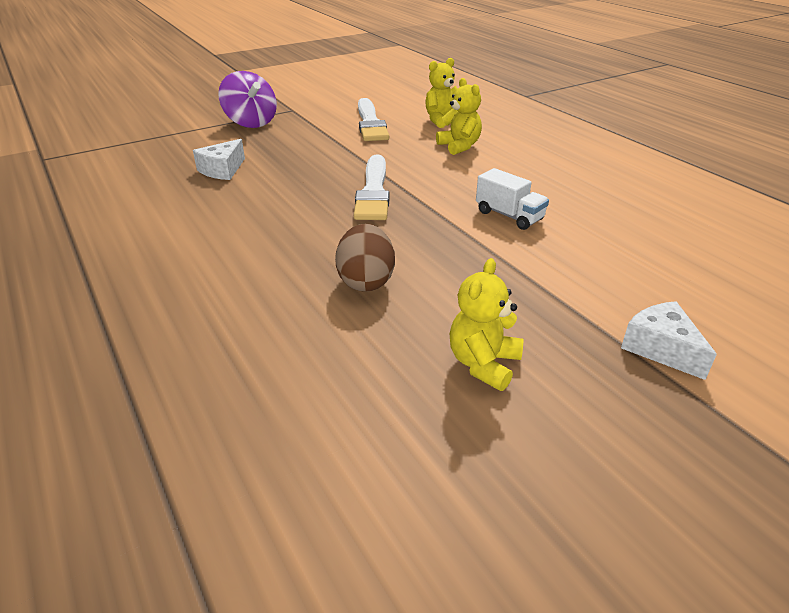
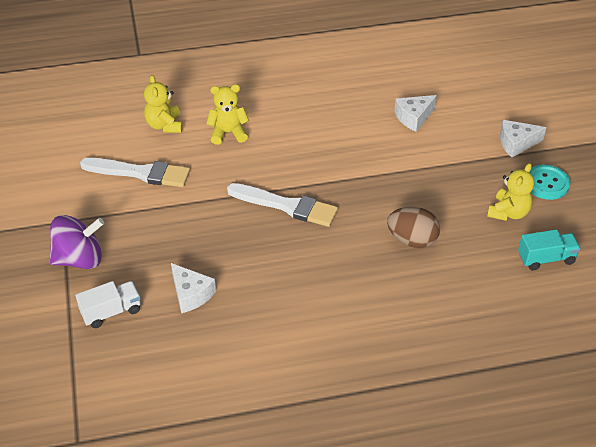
camera: 70 degrees left, 10 degrees up
(398, 427) = (546, 258): none -> turquoise truck
(483, 364) = (508, 212): yellow teddy bear -> yellow teddy bear turned 105 degrees counterclockwise
(509, 216) = (358, 147): white truck -> white truck (111, 312)
(594, 400) = (546, 183): none -> turquoise button
(609, 244) = (413, 117): none -> white cheese

